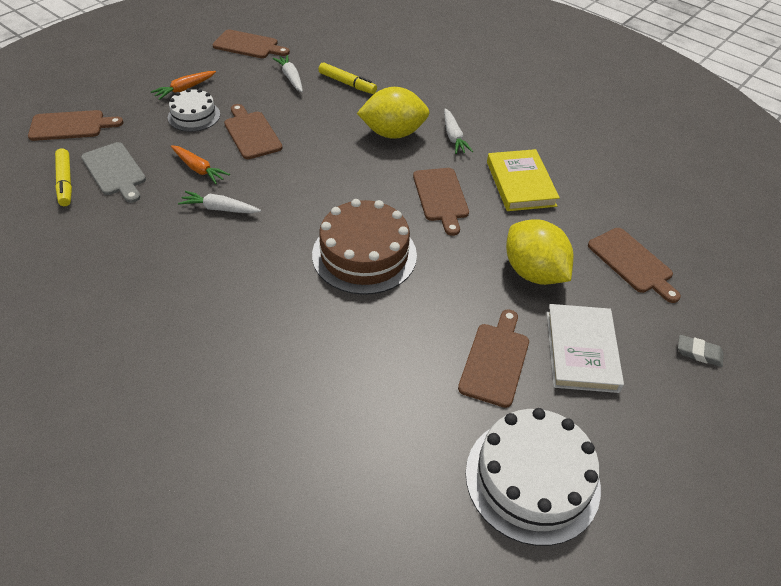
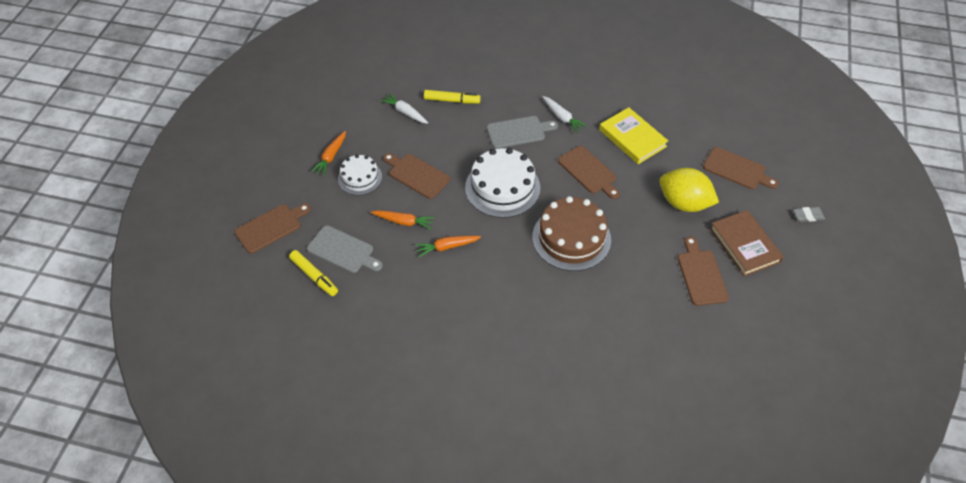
camera: 25 degrees left, 5 degrees up
(220, 209) = (447, 247): white carrot -> orange carrot
(248, 45) = (345, 94): brown cutting board -> none
(393, 133) = (518, 132): yellow lemon -> grey cutting board
(532, 479) = (767, 337): white cake -> white cake (502, 187)
(581, 351) = (744, 245): white book -> brown book

